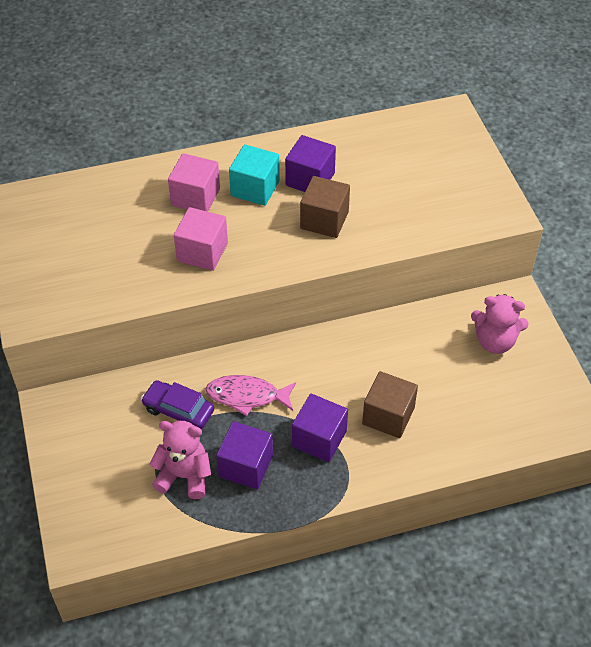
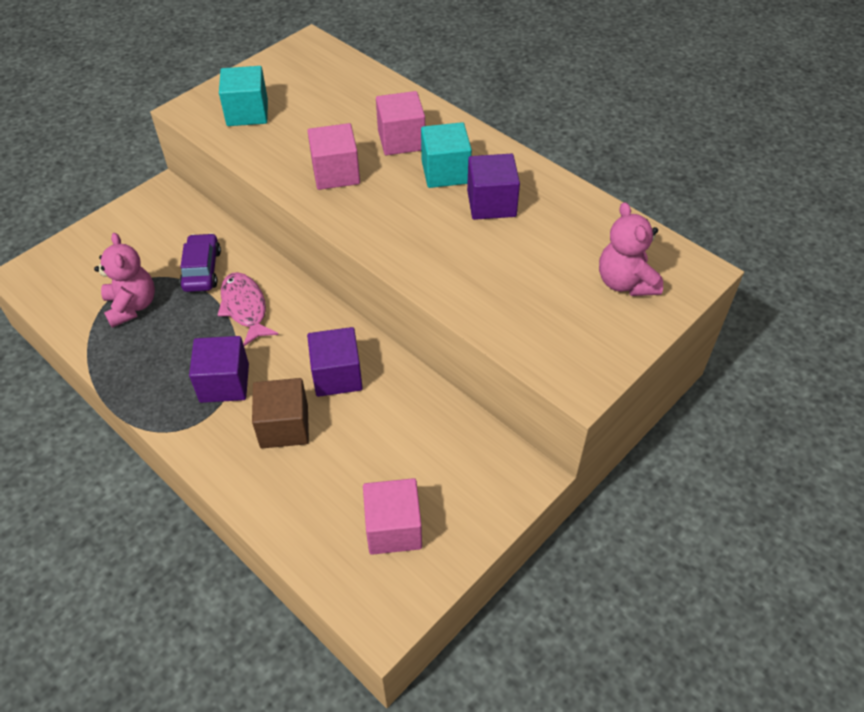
camera: 60 degrees right, 0 degrees up
(71, 279) = (247, 113): none -> turquoise cube
(246, 466) = (164, 343): purple cube -> purple cube (337, 375)
(324, 220) = (443, 236): brown cube -> none
(495, 341) = (447, 481): pink teddy bear -> pink teddy bear (625, 282)
(515, 387) = (393, 528): none -> pink cube

